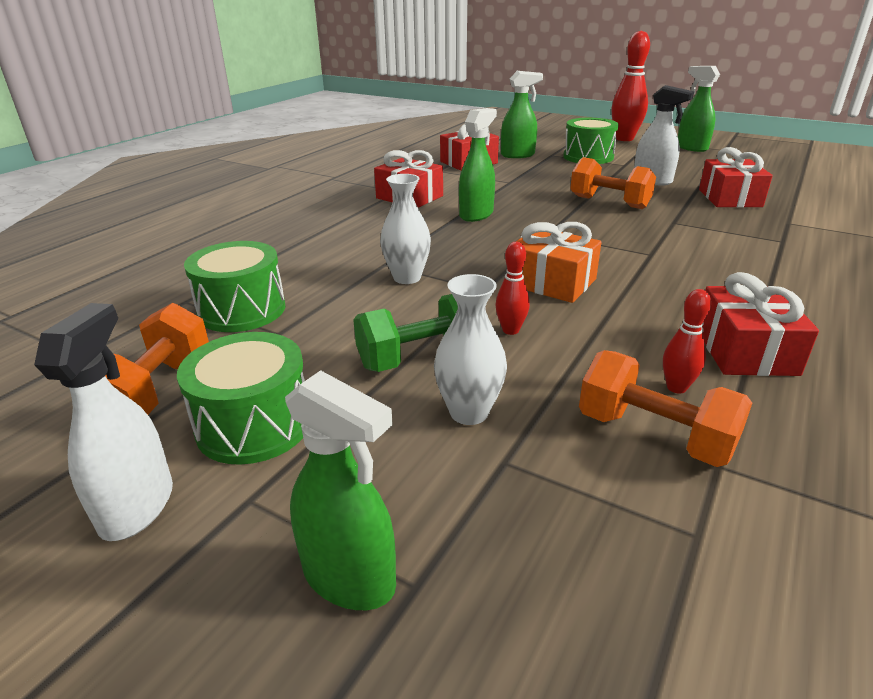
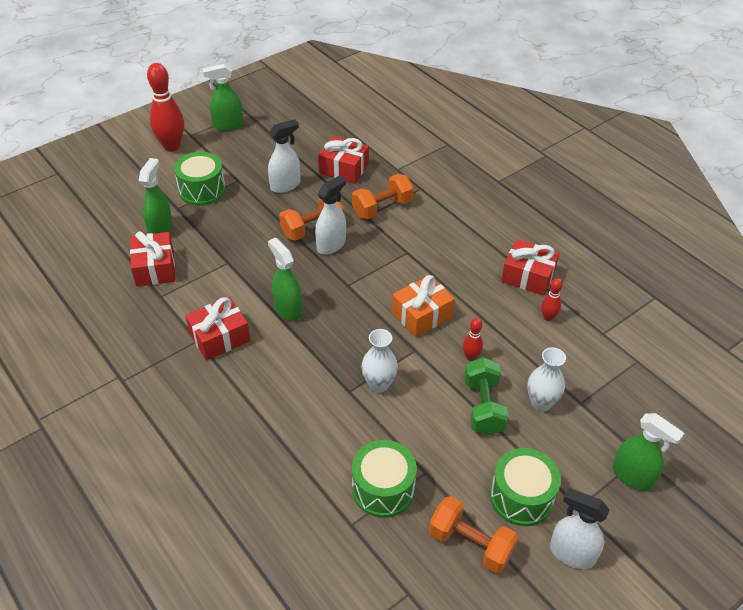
camera: 70 degrees left, 15 degrees up
(349, 577) = (633, 476): green spray bottle -> green spray bottle turned 75 degrees clockwise
(598, 215) = (331, 245): none -> white spray bottle
(654, 435) = (579, 343): orange dumbbell -> orange dumbbell (382, 208)

